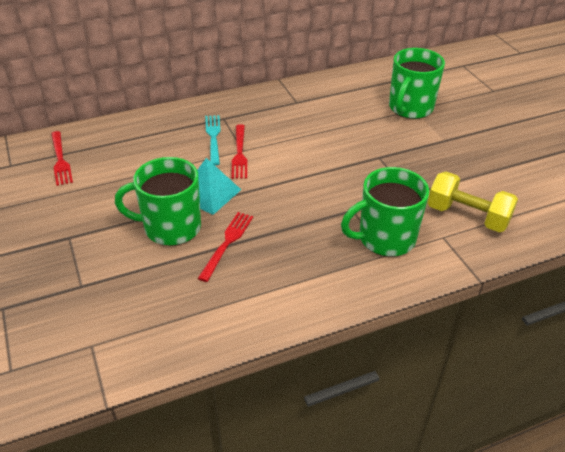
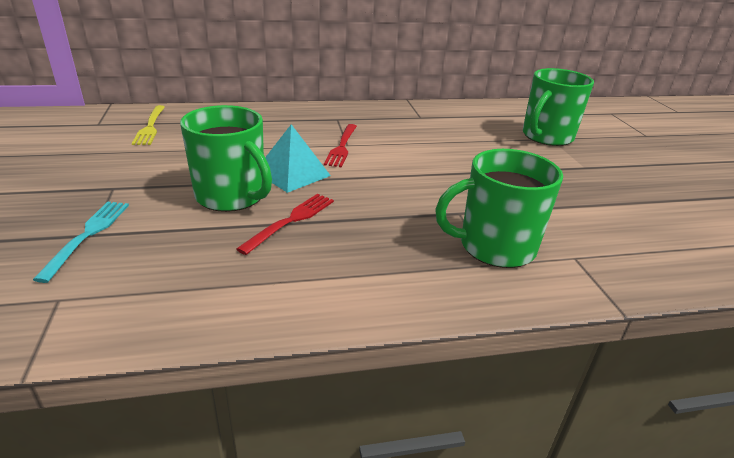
camera: 10 degrees right, 10 degrees down
(60, 160) = (150, 127): red fork -> yellow fork
(170, 227) = (232, 196): green mug -> green mug turned 150 degrees counterclockwise
(213, 137) = (319, 131): turquoise fork -> turquoise fork (87, 235)
(467, 216) = (610, 241): yellow dumbbell -> none

